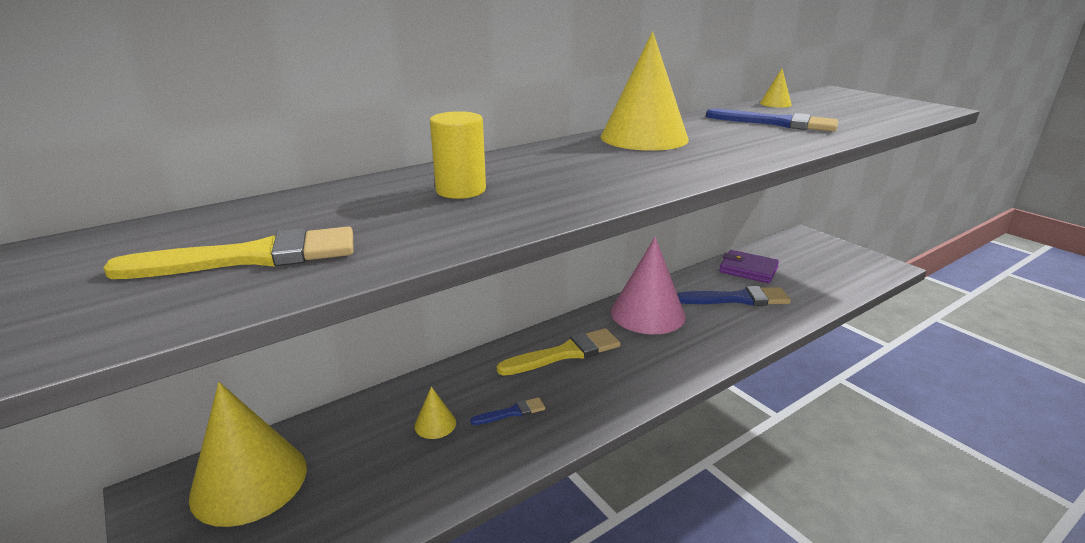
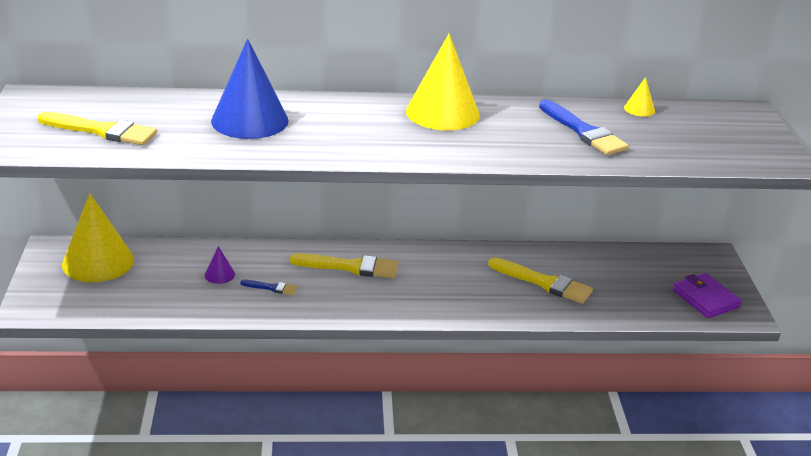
camera: 30 degrees right, 5 degrees up
(435, 424) = (219, 274): yellow cone -> purple cone
(461, 190) = (249, 120): yellow cylinder -> blue cone
(647, 313) = (450, 264): pink cone -> none
(738, 299) = (544, 283): blue brush -> yellow brush
(748, 270) = (595, 264): purple wallet -> purple wallet (705, 299)

